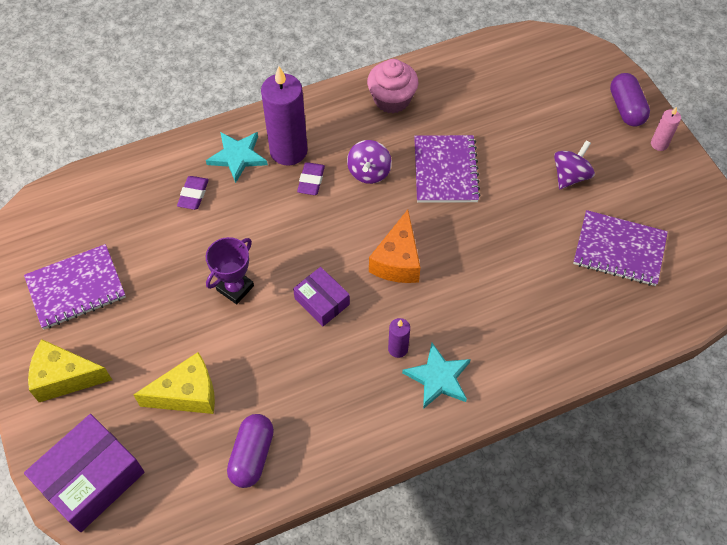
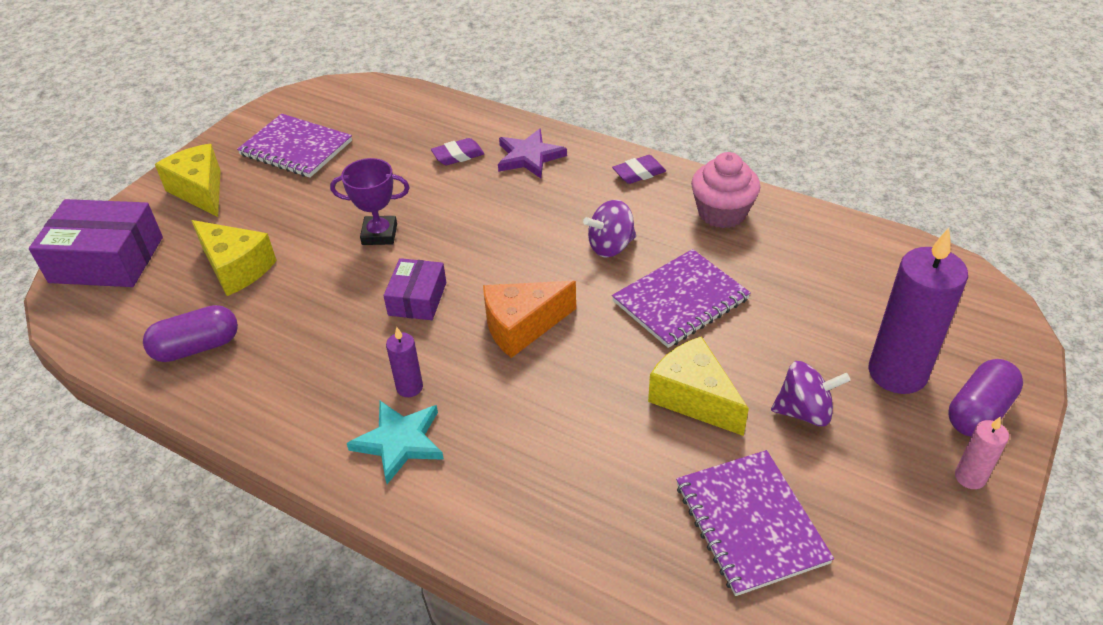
camera: 55 degrees right, 15 degrees down
(238, 157) = (529, 157): turquoise star -> purple star
(288, 151) = (572, 182): purple candle -> purple candle (897, 373)
(311, 181) = (554, 214): purple eraser -> purple eraser (639, 173)
(522, 216) = (693, 398): none -> yellow cheese

